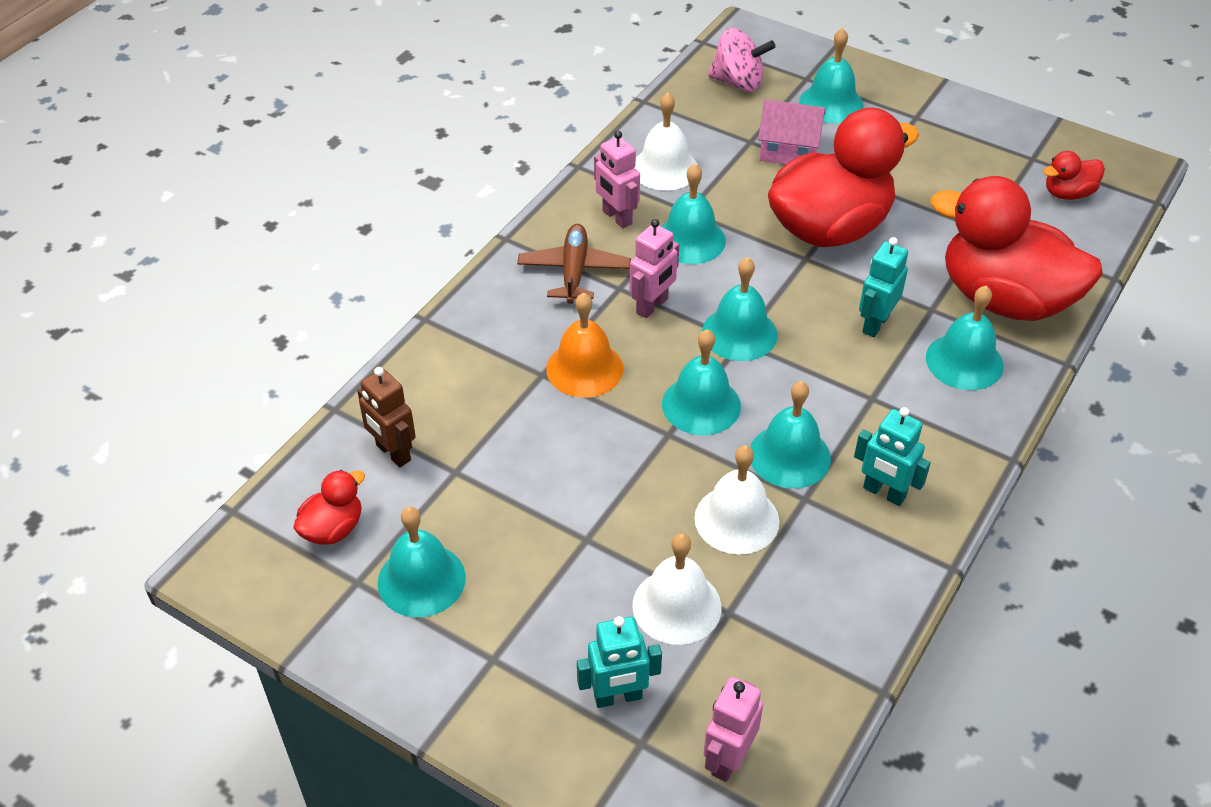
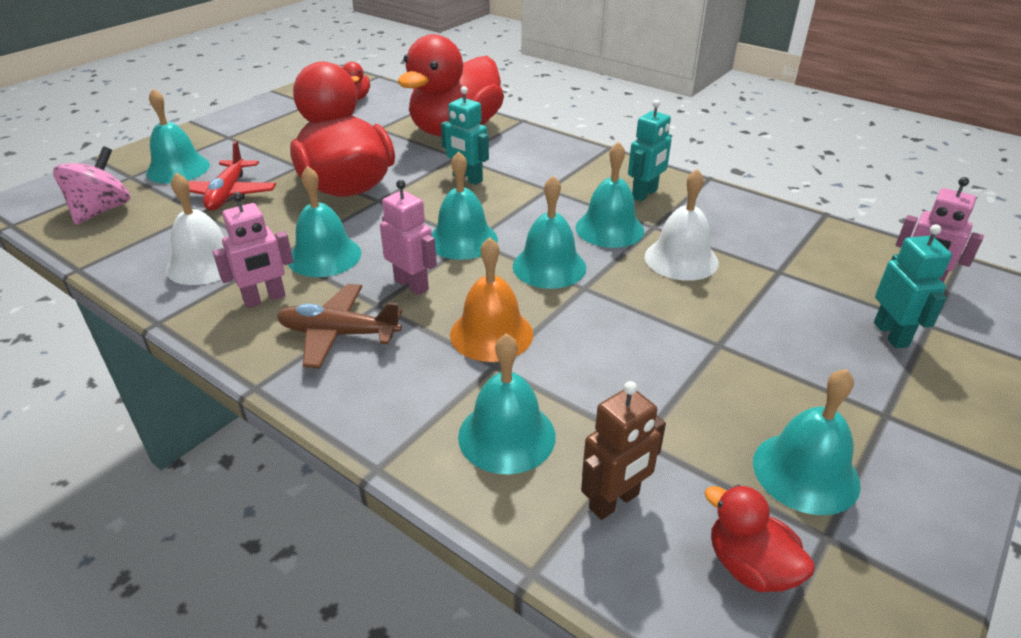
camera: 85 degrees left, 10 degrees down
(676, 606) = (782, 296): white bell -> none
(788, 150) = (228, 194): pink house -> red plane
(964, 361) = (515, 151): turquoise bell -> turquoise bell (506, 435)

